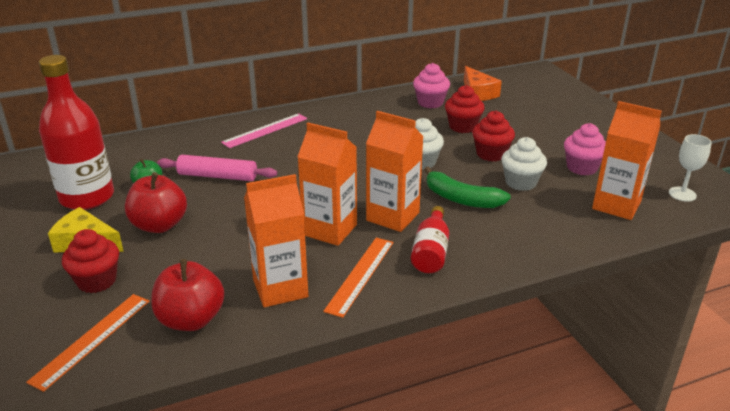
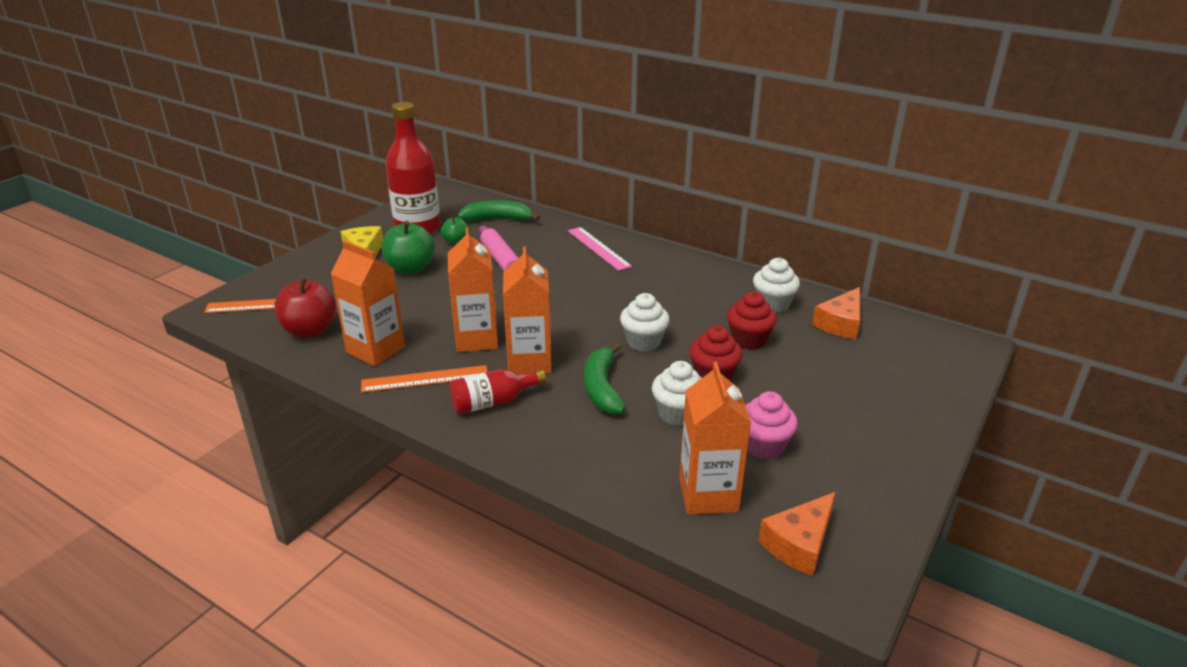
camera: 55 degrees right, 0 degrees up
(97, 281) = (325, 277): red cupcake -> none
(143, 154) = (498, 219): none -> green banana
(159, 225) = (410, 268): red apple -> green apple
(265, 130) = (598, 248): pink ruler -> pink ruler turned 45 degrees clockwise
(430, 102) = (773, 304): pink cupcake -> white cupcake
(682, 194) = (799, 544): white goblet -> orange cheese

